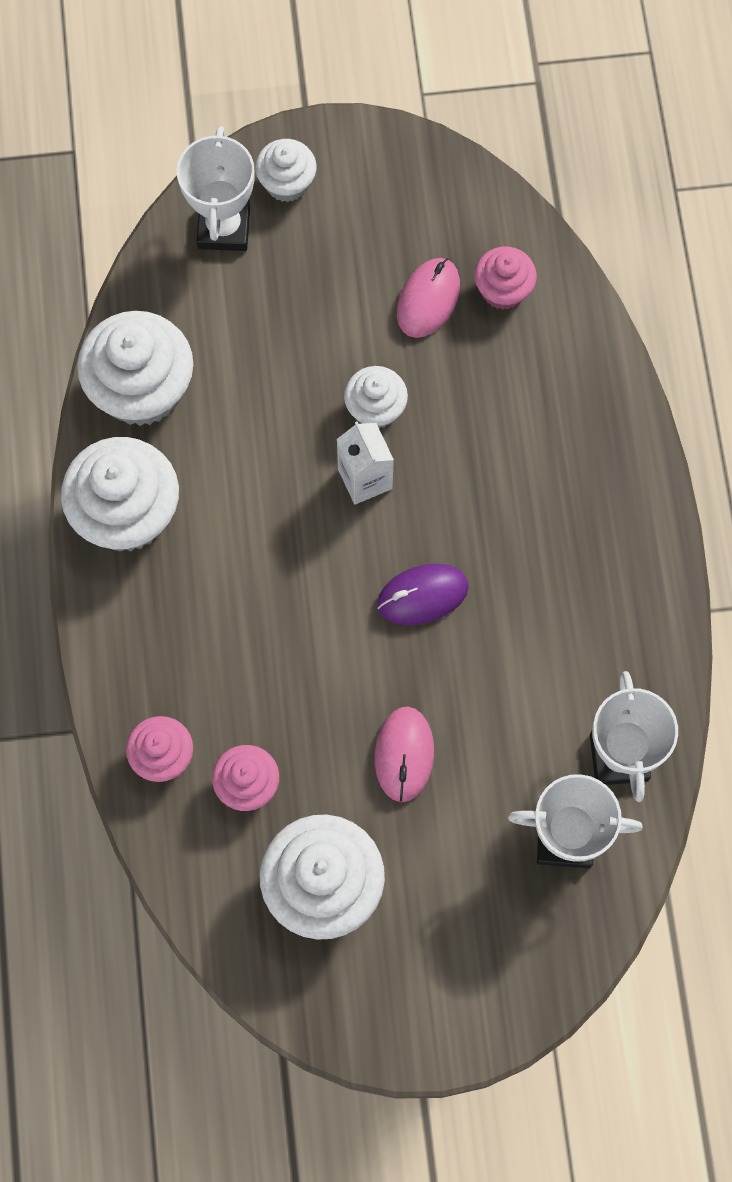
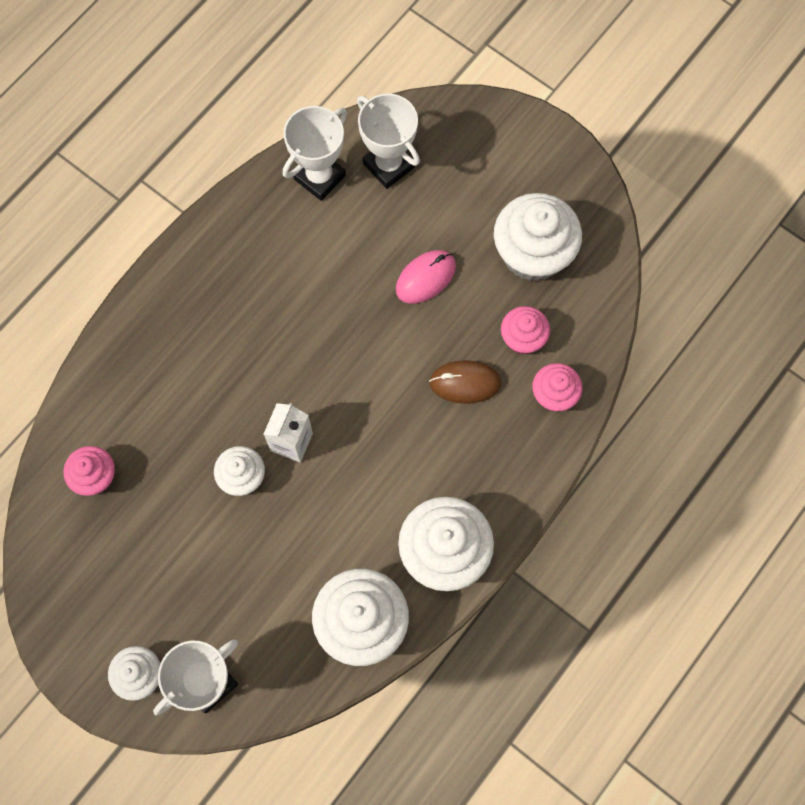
camera: 135 degrees left, 0 degrees up
(260, 686) = (465, 383): none -> brown mouse
(422, 595) = (329, 348): purple mouse -> none
(428, 299) = (142, 513): pink mouse -> none

